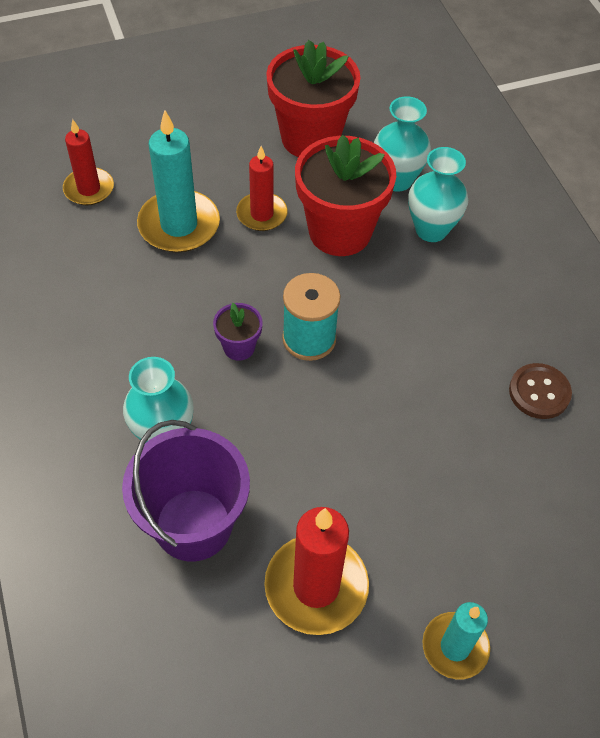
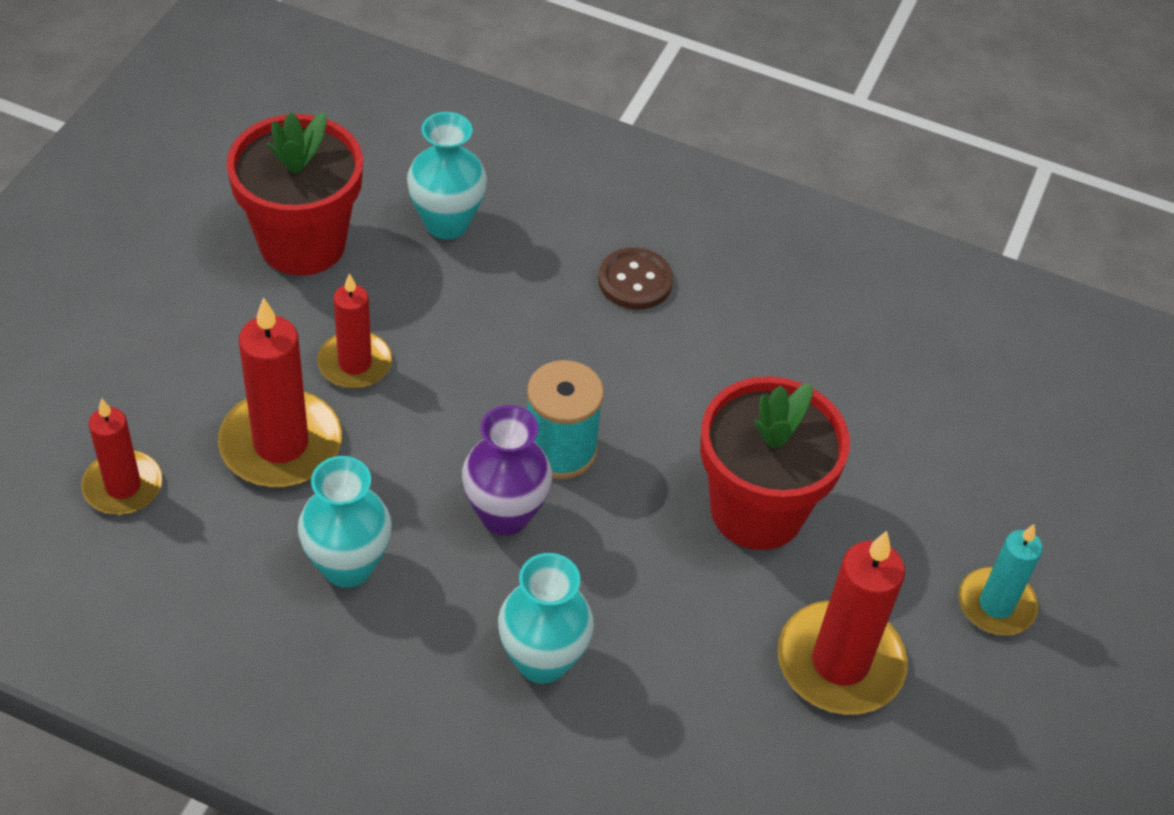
camera: 50 degrees left, 5 degrees down
(179, 225) = (281, 444): turquoise candle -> red candle
(193, 524) = (675, 713): purple bucket -> none
(239, 347) = (505, 515): purple flower pot -> purple vase
(340, 232) = (457, 320): red flower pot -> red flower pot (757, 510)
(431, 230) = (541, 250): turquoise vase -> turquoise vase (347, 566)
(539, 392) = (811, 331): brown button -> brown button (635, 281)

